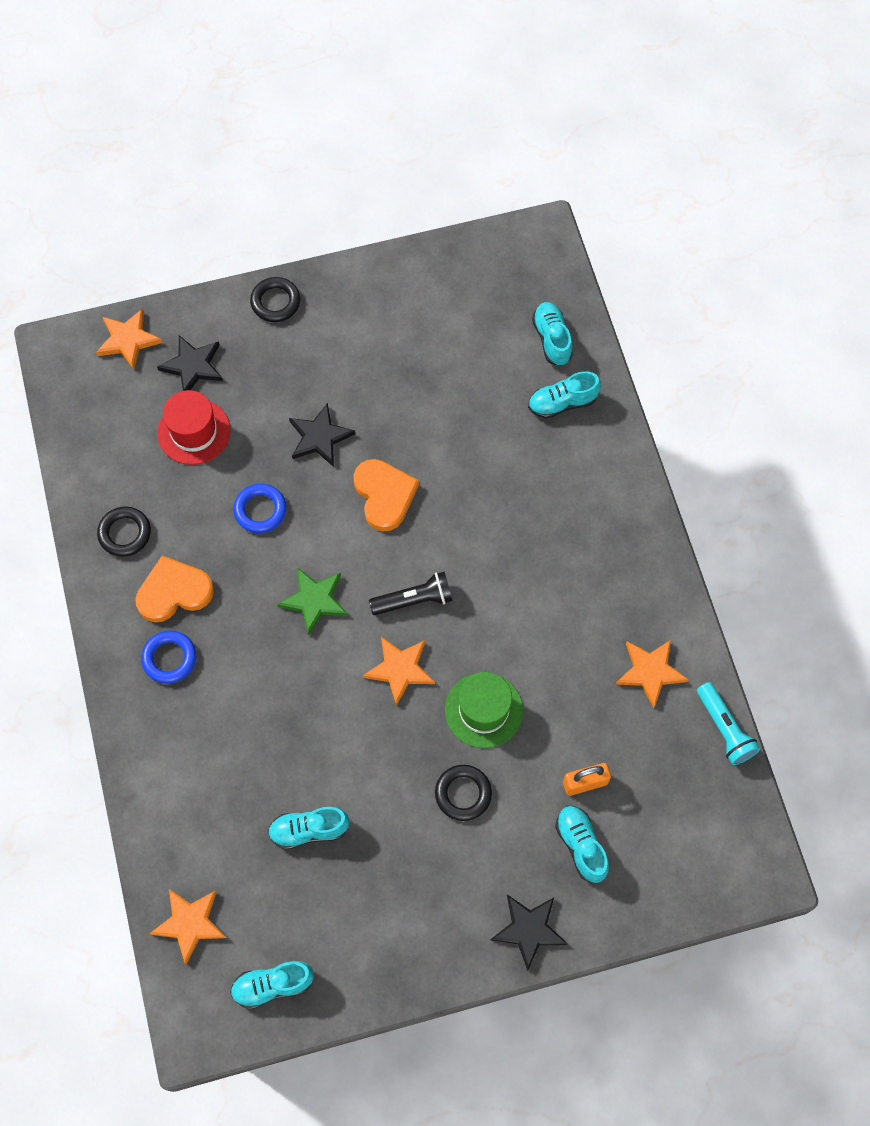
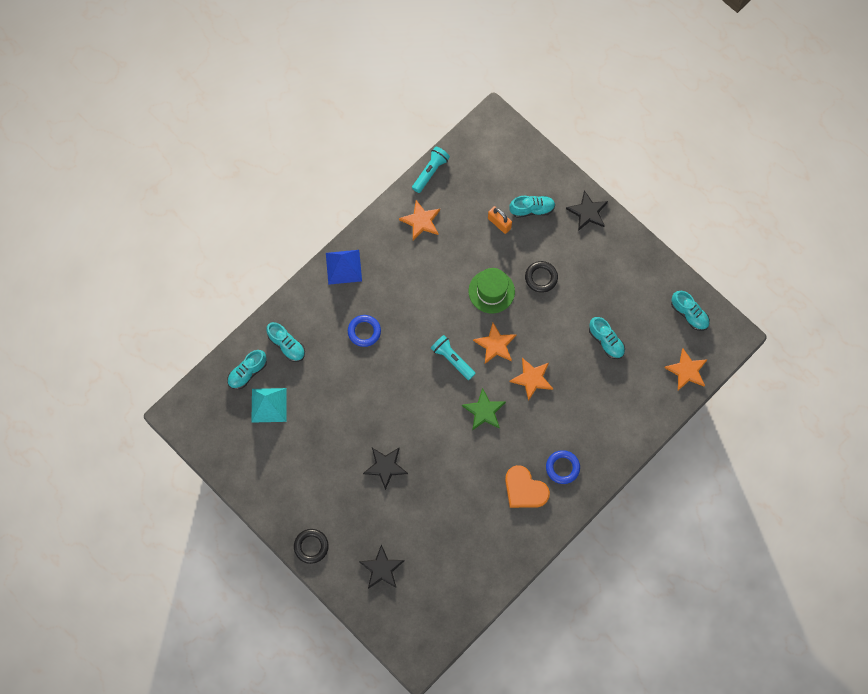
camera: 120 degrees left, 5 degrees up
(125, 533) = (507, 539): black ring -> none
(128, 340) = (386, 619): orange star -> orange star (532, 379)
(194, 432) = (423, 540): red hat -> none
(260, 510) = (449, 472): blue ring -> blue ring (364, 331)
(384, 495) = (400, 410): orange heart -> none
(414, 600) = (452, 359): black flashlight -> turquoise flashlight
(491, 343) = (269, 405): none -> turquoise pyramid
(581, 845) = (532, 209): turquoise shoe -> turquoise shoe turned 135 degrees counterclockwise
(637, 530) = (343, 267): none -> blue pyramid

